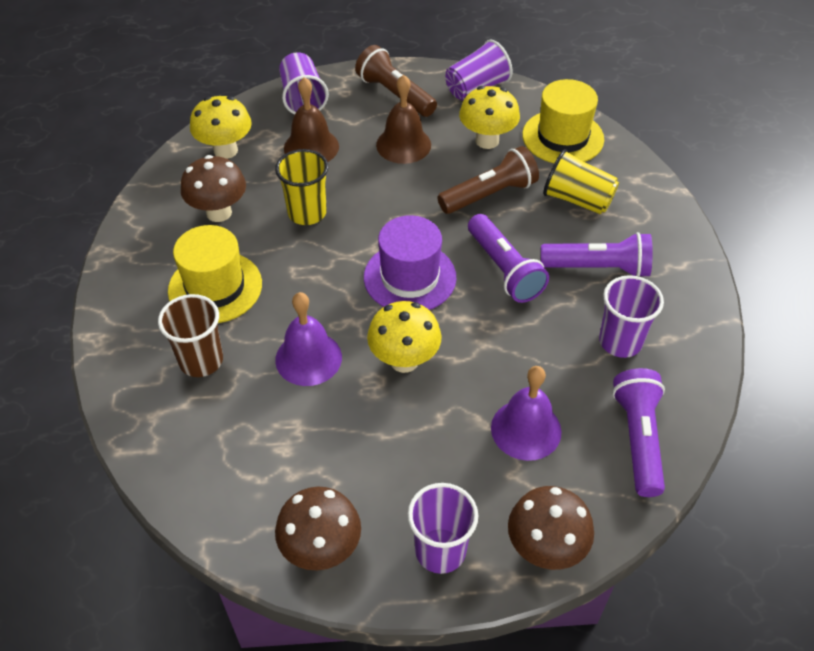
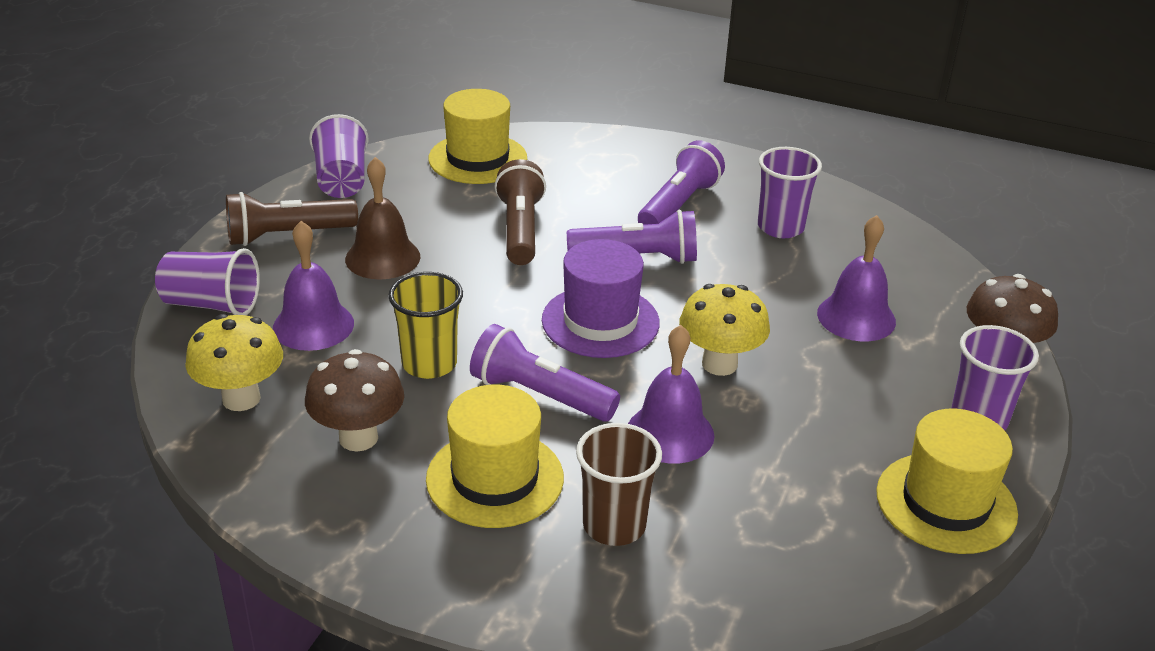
camera: 65 degrees left, 15 degrees down
(311, 147) = (313, 325): brown bell -> purple bell
(321, 549) = (946, 503): brown mushroom -> yellow hat
(487, 140) = (435, 203): yellow mushroom -> none
(577, 200) = (576, 183): yellow cup -> none
(638, 438) = (900, 259): purple flashlight -> purple flashlight (539, 395)

